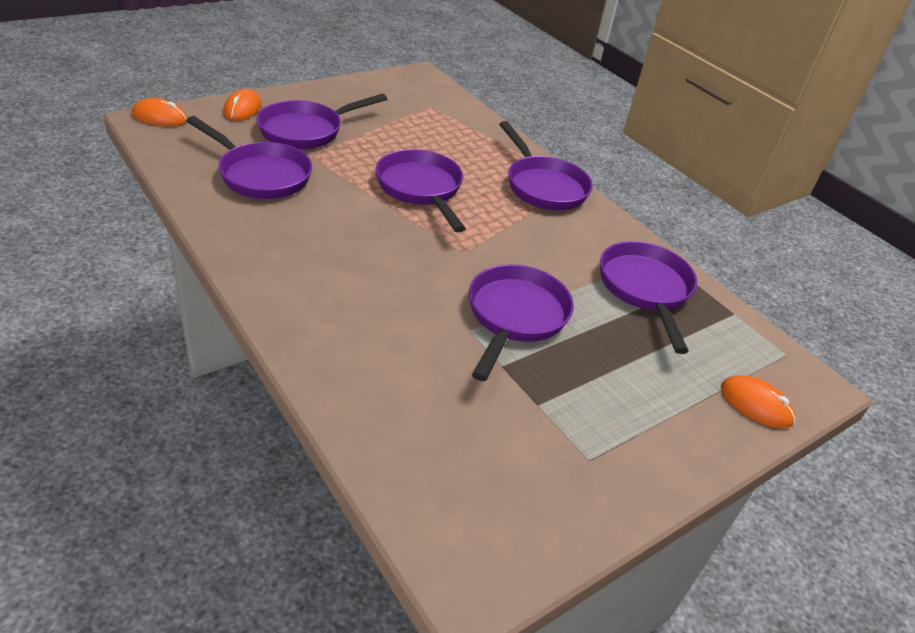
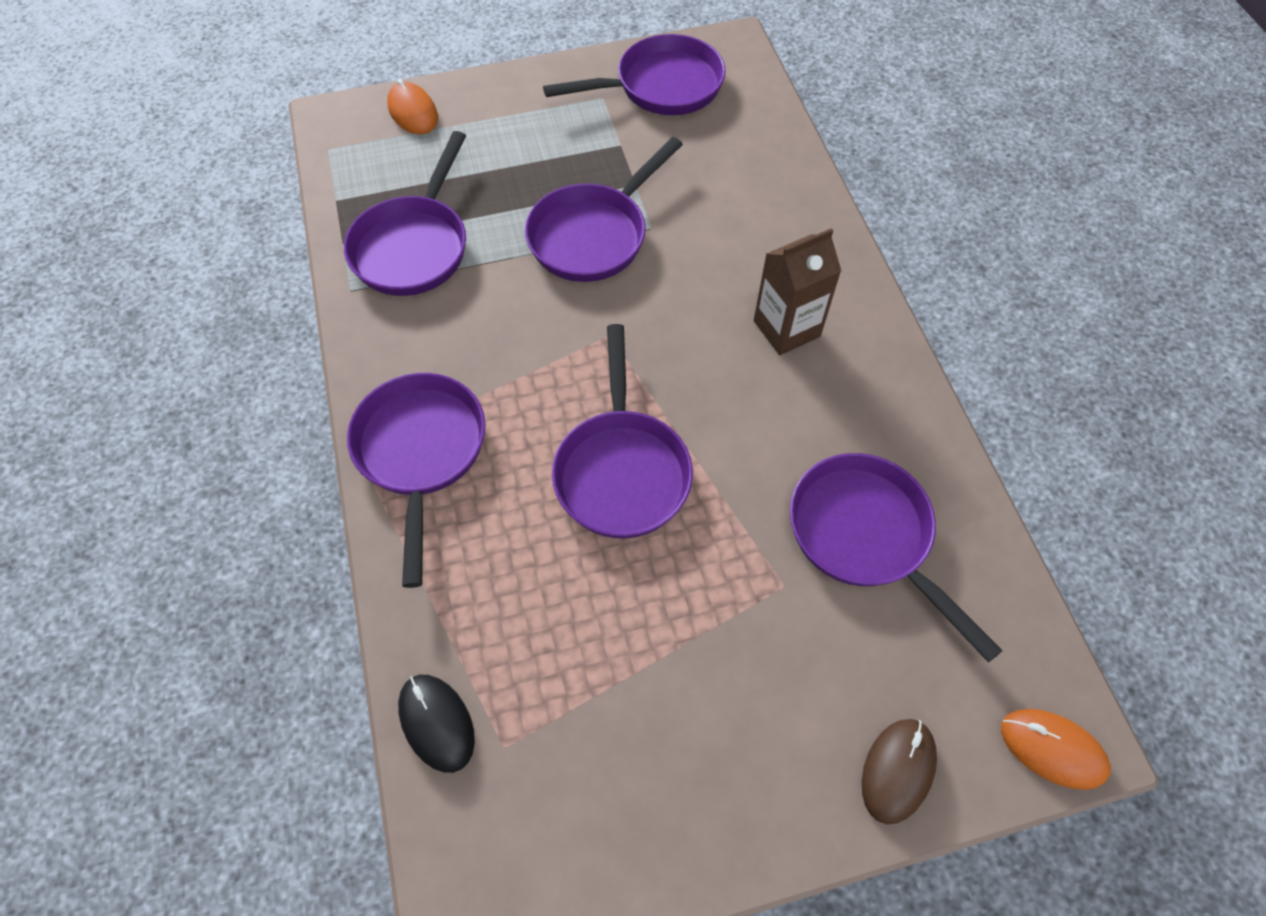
camera: 155 degrees left, 20 degrees up
(242, 108) = (898, 770): orange mouse -> brown mouse
(306, 131) = (779, 669): purple pan -> purple pan (661, 87)
(330, 271) = (786, 328): none -> brown carton
(464, 110) = (437, 723): none -> black mouse

